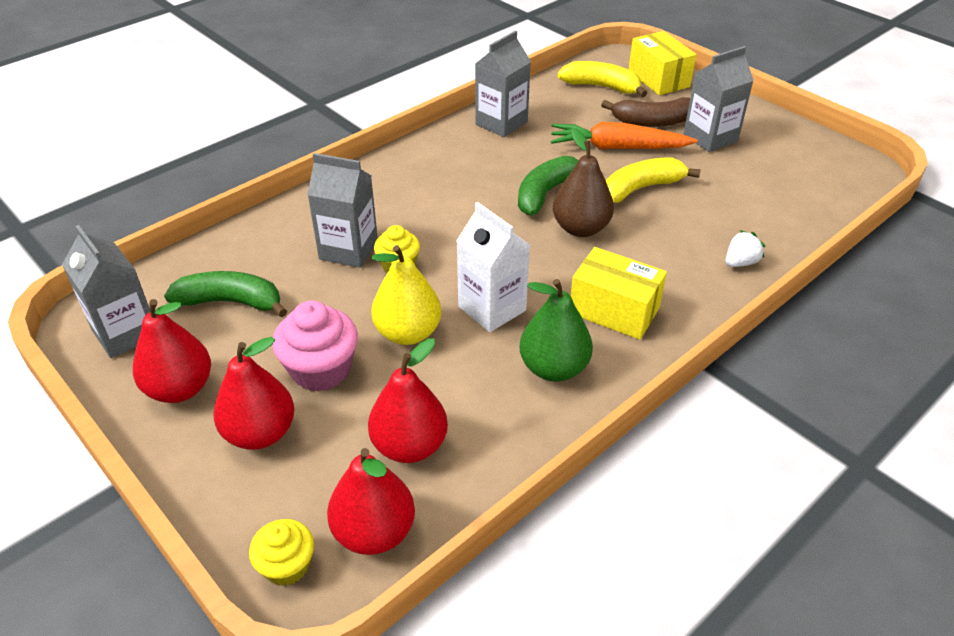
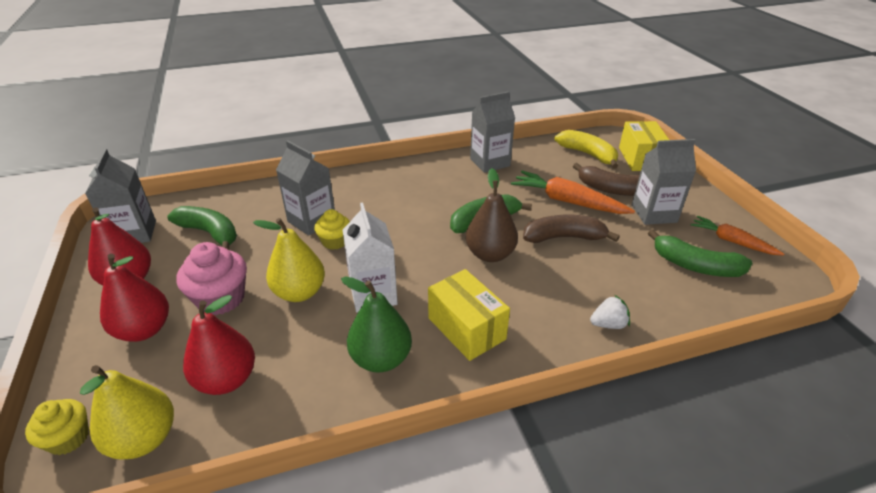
camera: 25 degrees right, 5 degrees down
(374, 532) = (144, 439): red pear -> yellow pear
(641, 188) = (563, 237): yellow banana -> brown banana
(780, 182) = (695, 266): none -> green banana
(796, 147) = (731, 241): none -> orange carrot

